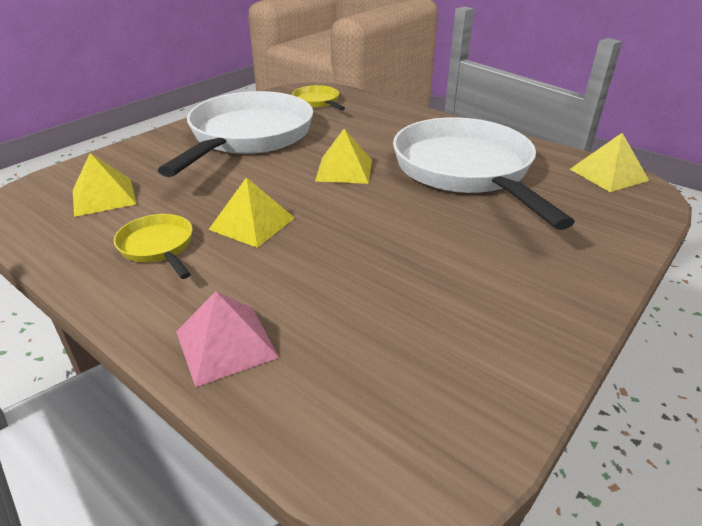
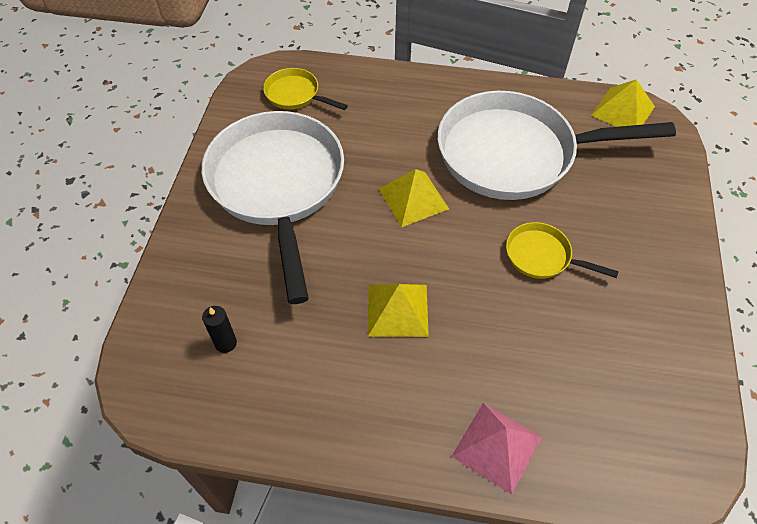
camera: 30 degrees left, 20 degrees up
(103, 197) = (226, 343): yellow pyramid -> black candle
(158, 247) = (346, 379): yellow pan -> yellow pan (542, 256)
(466, 171) = (514, 154): white pan -> white pan turned 45 degrees counterclockwise

